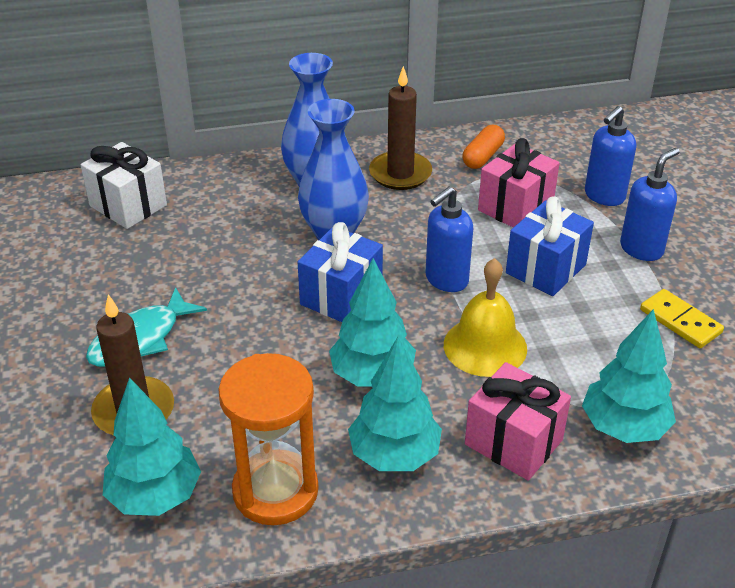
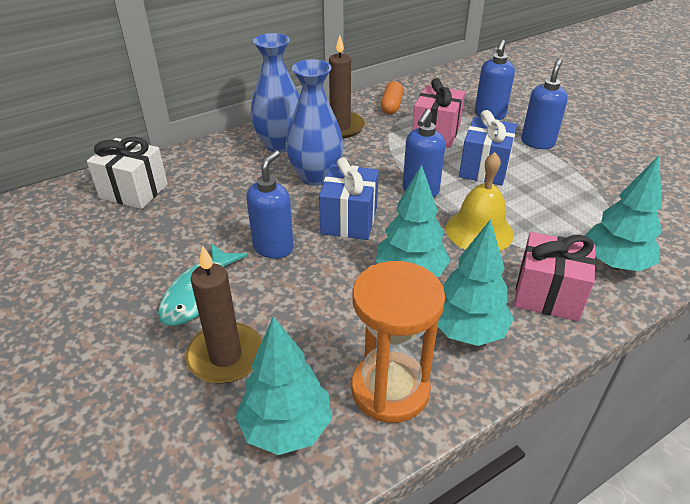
camera: 20 degrees left, 0 degrees up
(241, 308) = (273, 247): none -> blue soap dispenser
(680, 321) = (596, 182): yellow domino -> none

